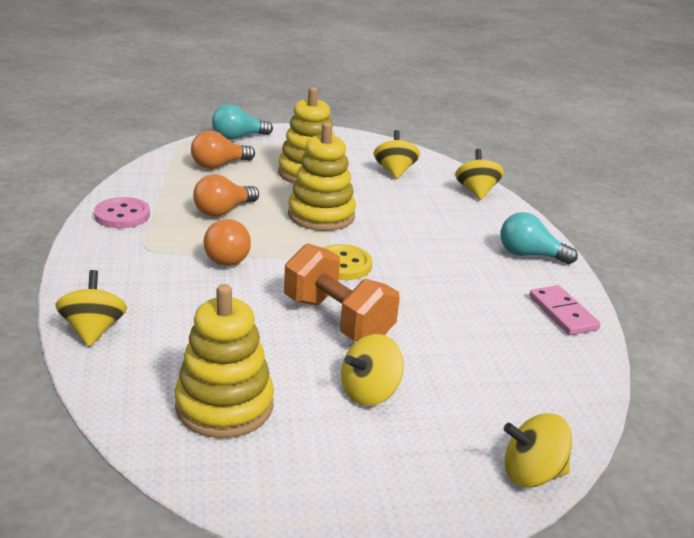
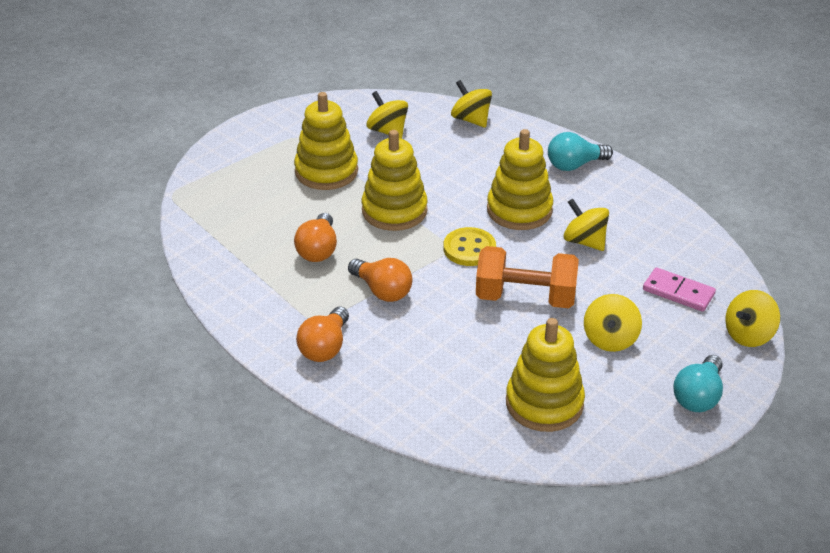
camera: 35 degrees left, 10 degrees up
(93, 330) = (387, 407): yellow spinning top -> yellow spinning top (584, 241)
(122, 215) = (248, 301): pink button -> none
(219, 165) = (244, 203): orange light bulb -> orange light bulb (325, 347)
(238, 137) = (212, 162): turquoise light bulb -> turquoise light bulb (698, 396)
(429, 261) = (519, 210): none -> yellow stacking toy
(562, 313) = (646, 206): pink domino -> pink domino (678, 292)

